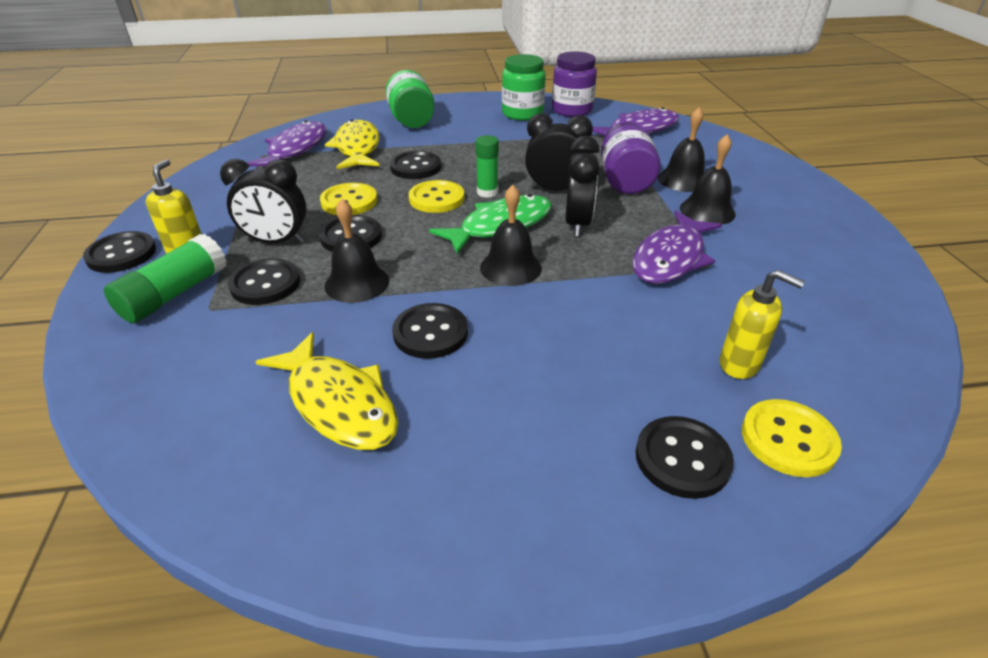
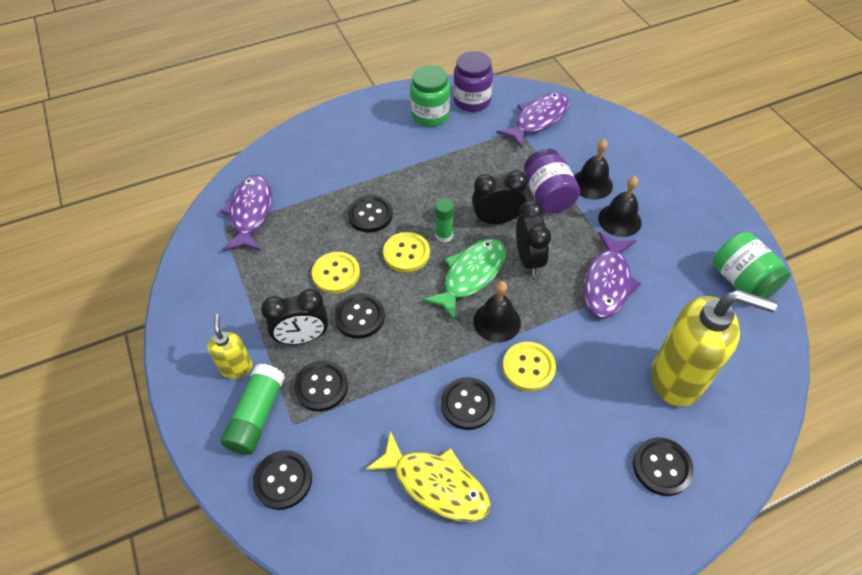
camera: 15 degrees left, 15 degrees up
(121, 254) = (183, 384): black button -> black button (283, 480)
(357, 148) = (306, 198): yellow fish -> none
(357, 283) = (390, 367): black bell -> none
(412, 121) = (335, 146): green jar -> green jar (741, 280)
(739, 364) = (677, 379): yellow soap dispenser -> yellow soap dispenser, size x2.01
(788, 439) = (718, 434): yellow button -> yellow button (528, 367)

